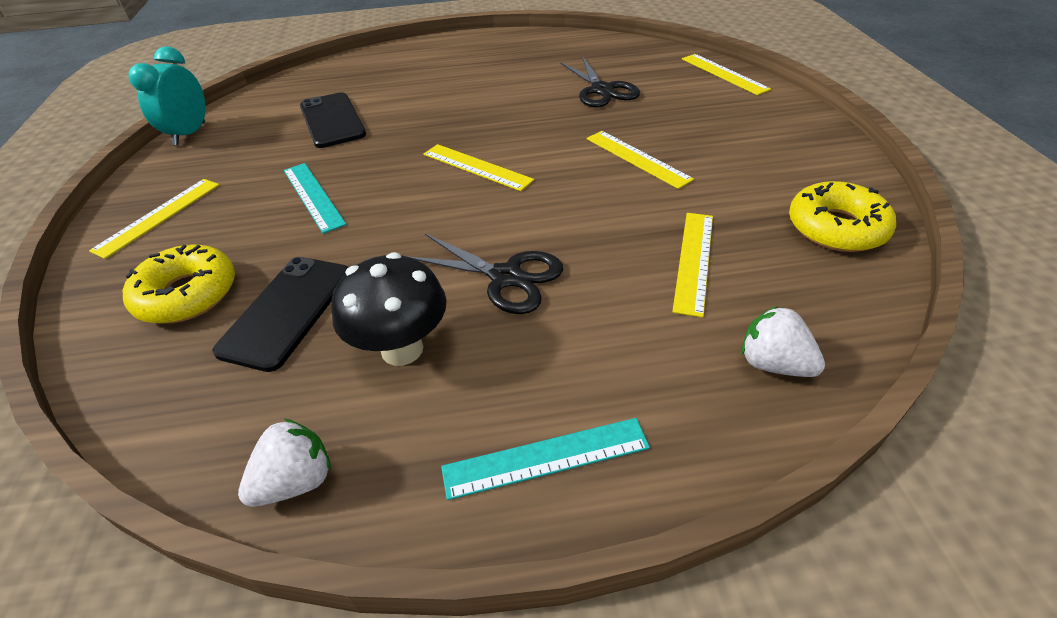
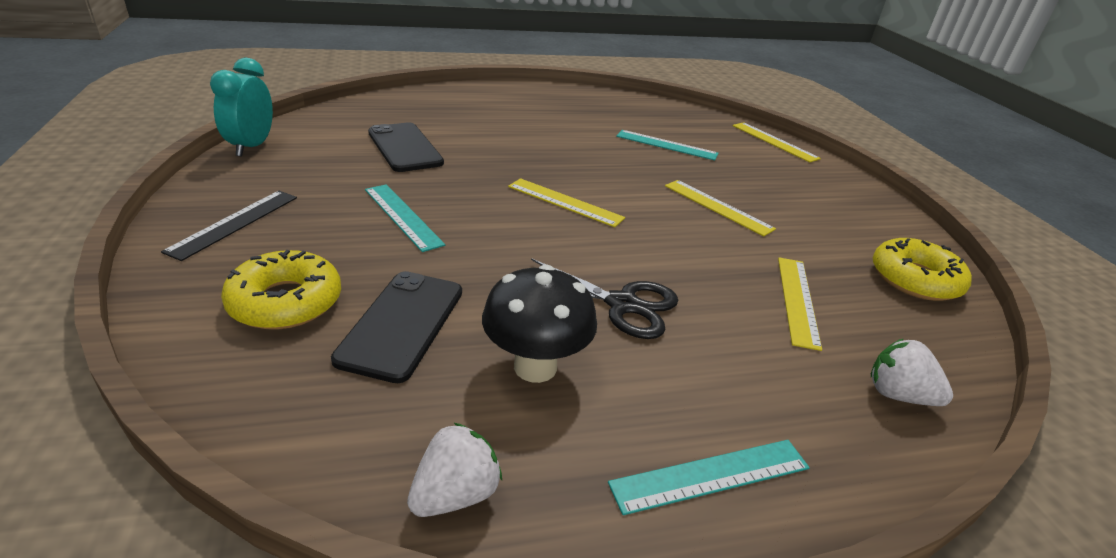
camera: 10 degrees left, 10 degrees down
(158, 216) = (234, 223): yellow ruler -> black ruler
(601, 90) = (666, 145): black scissors -> turquoise ruler

